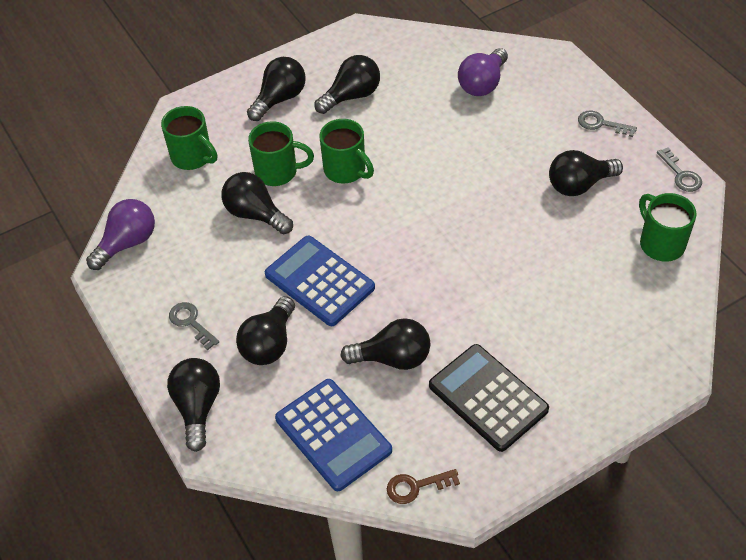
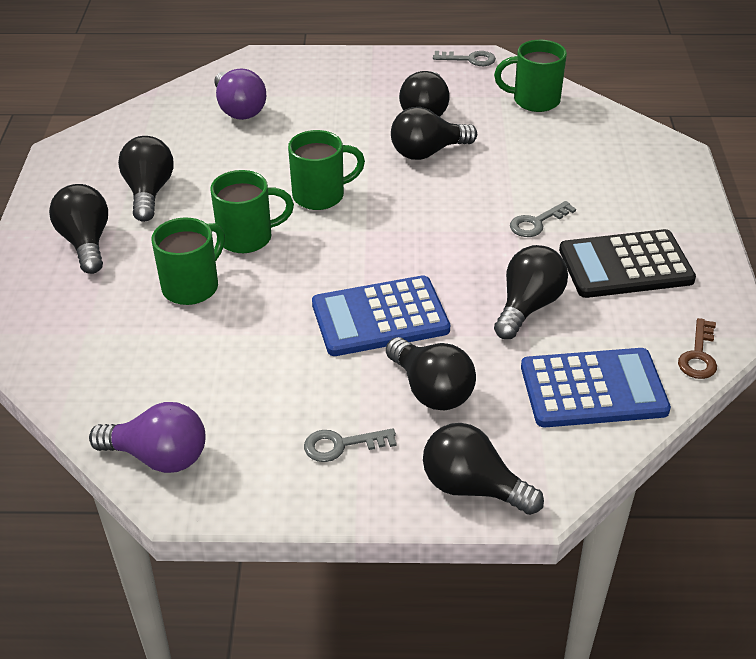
camera: 60 degrees left, 10 degrees down
(127, 243) = (158, 457): purple light bulb -> purple light bulb turned 120 degrees clockwise
(193, 157) = (88, 345): green mug -> green mug (321, 195)
(255, 214) = (234, 328): black light bulb -> black light bulb (427, 152)
(601, 124) = (368, 71): grey key -> grey key (537, 223)

